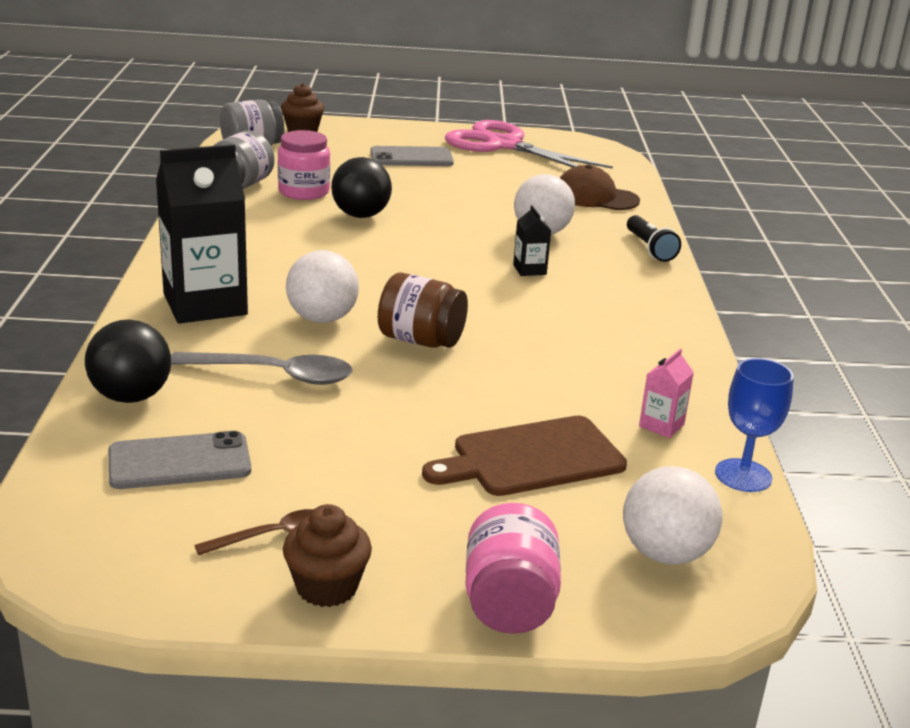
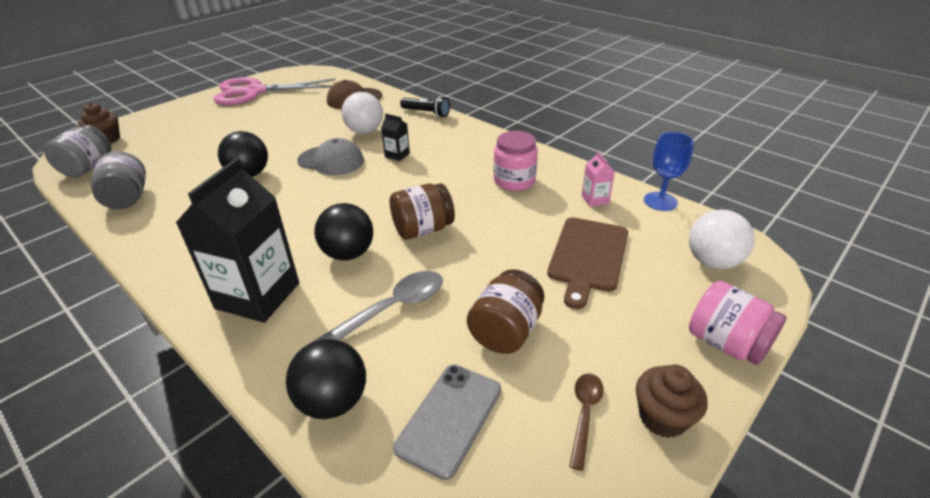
camera: 45 degrees left, 10 degrees up
(304, 192) = (183, 179): pink jar -> pink jar (514, 181)
(322, 319) = (348, 254): white ball -> black ball
(331, 449) = (505, 331): none -> brown jar
(411, 158) = (214, 123): grey phone -> none
(454, 241) = (331, 161): none -> grey cap

